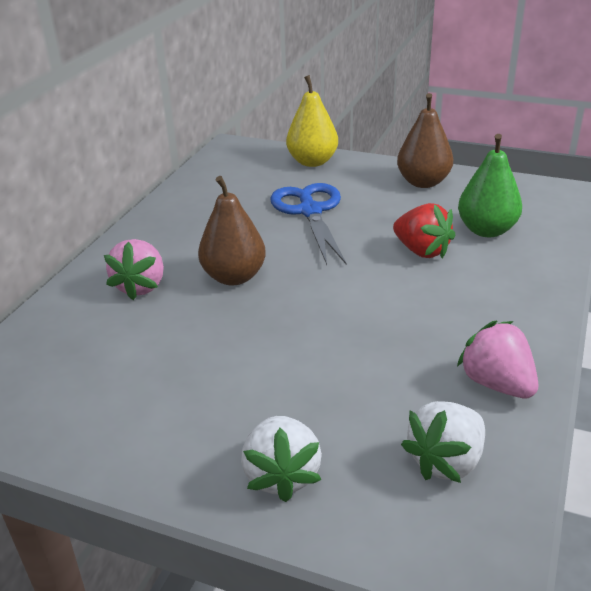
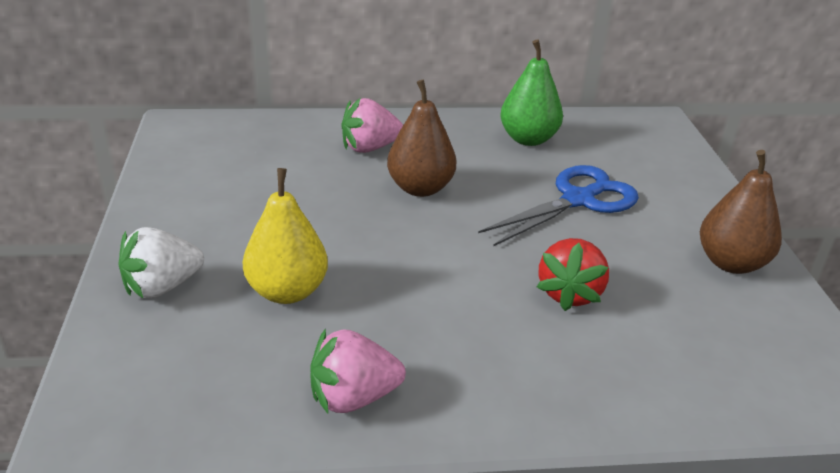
camera: 60 degrees right, 0 degrees up
(312, 162) = (685, 175): yellow pear -> yellow pear (287, 291)
(446, 461) = (215, 381): white strawberry -> none
(486, 230) = (667, 337): green pear -> green pear (528, 139)
(496, 384) = (353, 398): pink strawberry -> pink strawberry turned 135 degrees counterclockwise

